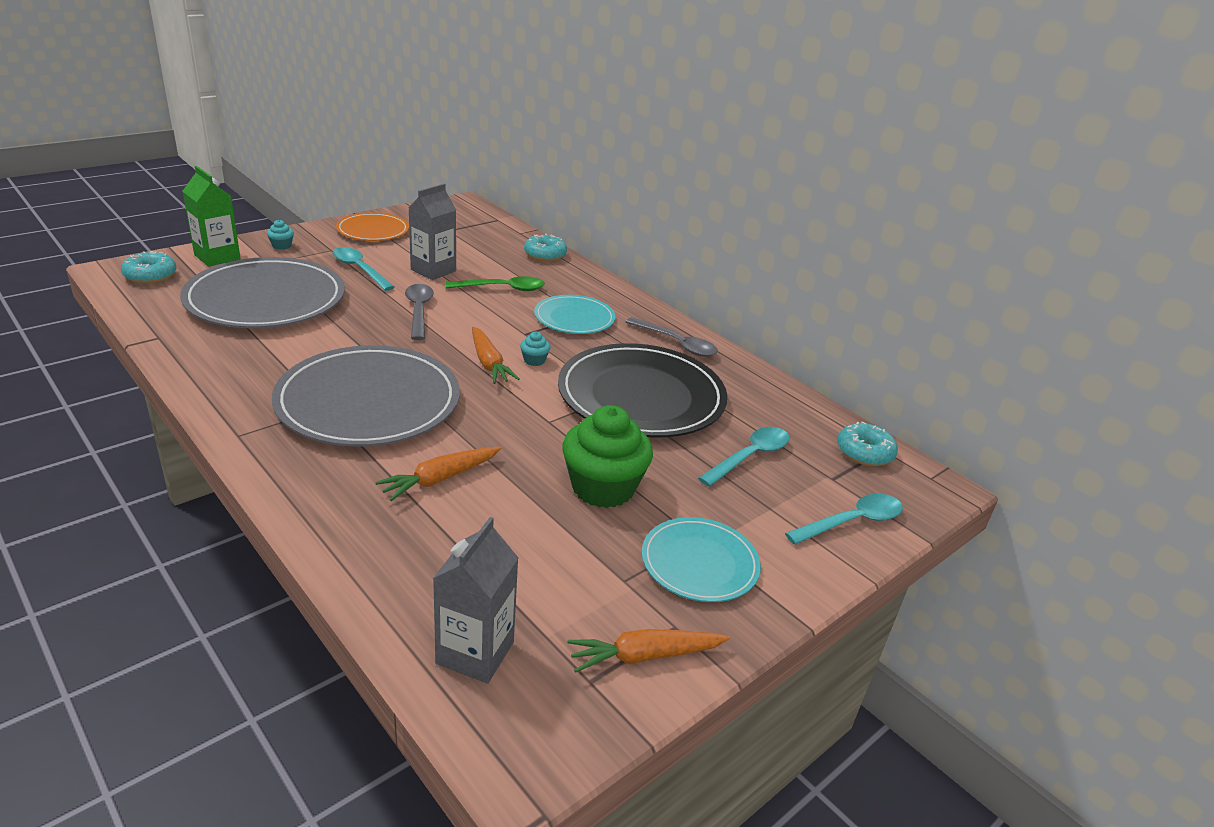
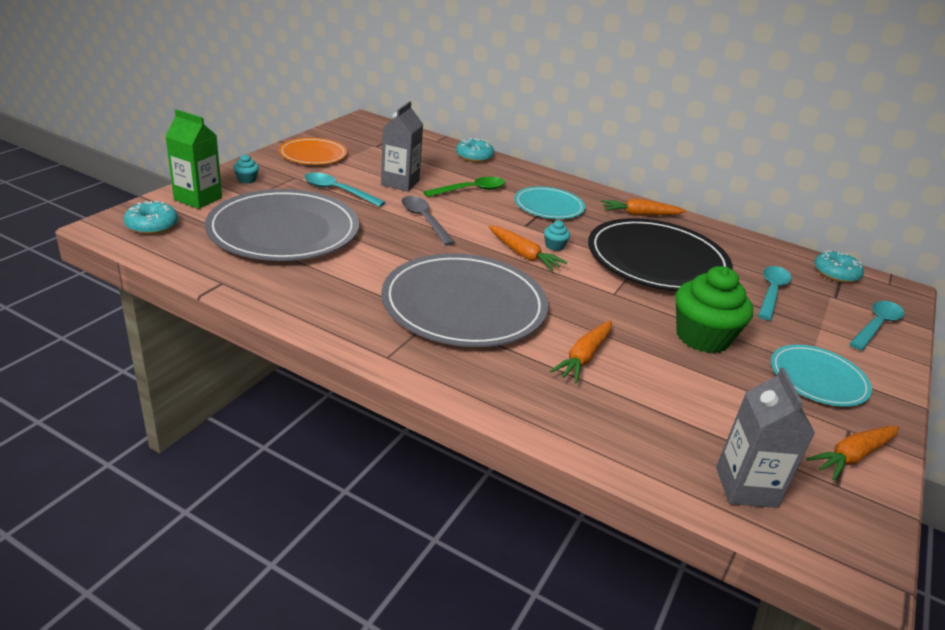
camera: 20 degrees left, 0 degrees up
(677, 344) = (640, 214): grey spoon -> orange carrot

